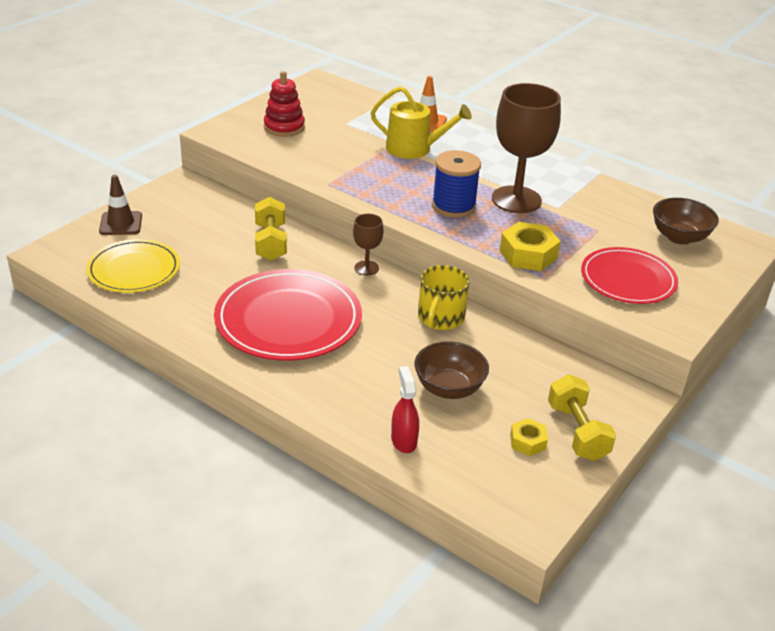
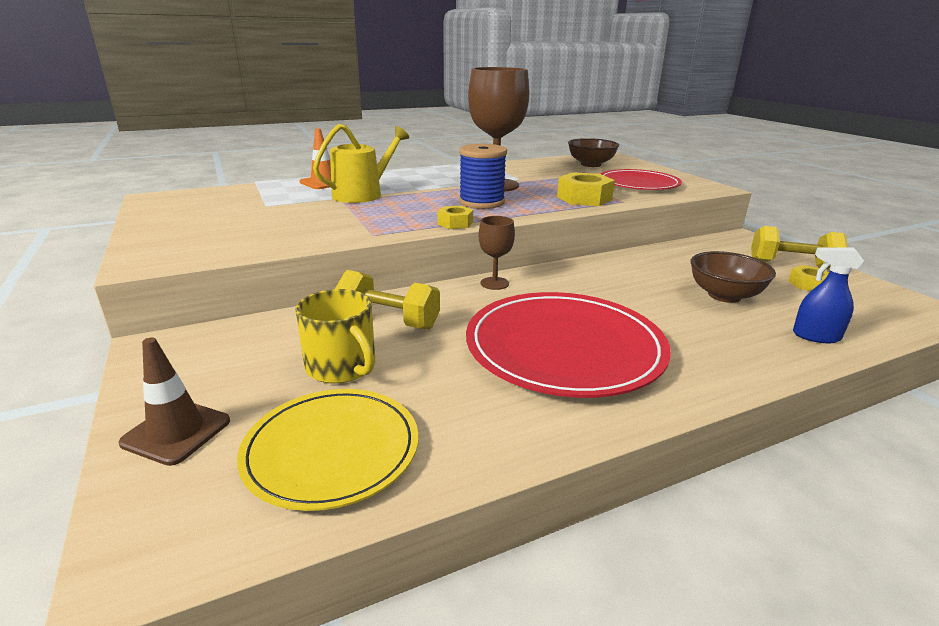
camera: 60 degrees left, 10 degrees down
(284, 127) = (216, 228): red stacking toy -> none
(385, 208) = (455, 223): none -> yellow nut
(403, 440) = (815, 336): red spray bottle -> blue spray bottle
(440, 318) = (605, 273): yellow mug -> yellow mug (342, 366)

